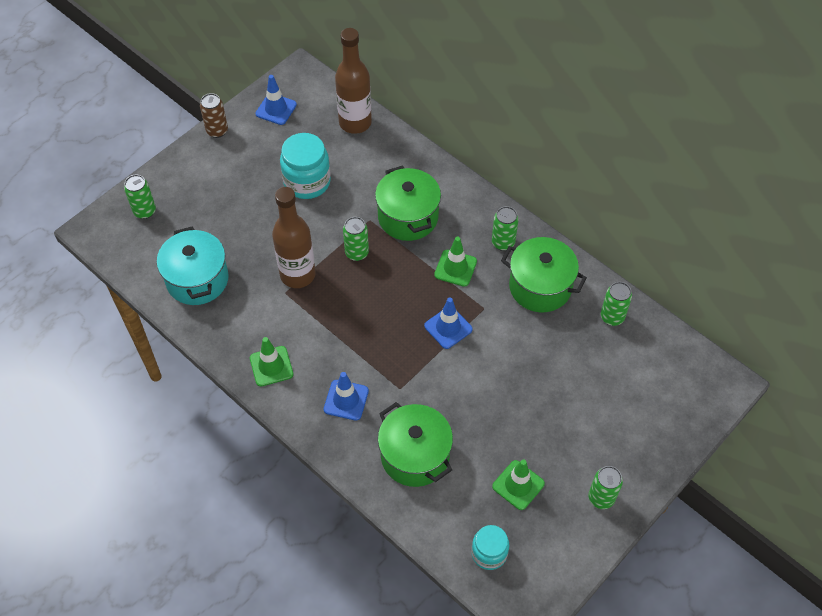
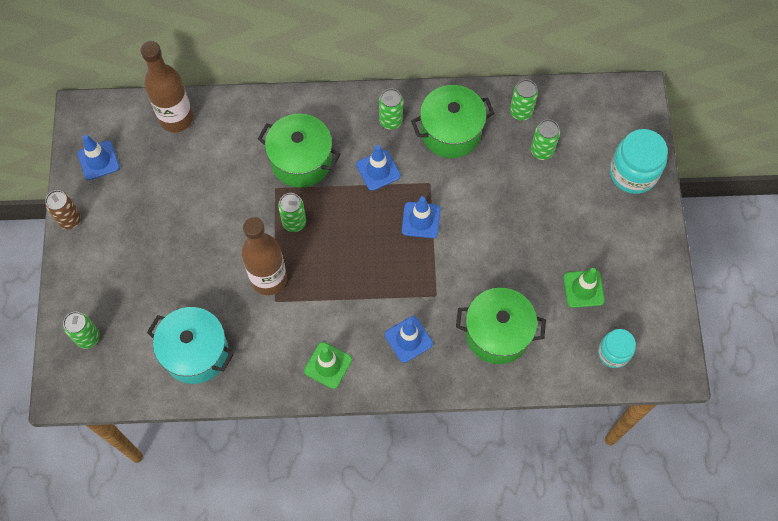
camera: 45 degrees left, 10 degrees up
(307, 182) = (193, 199): turquoise jar -> turquoise jar (633, 173)
(455, 268) = (378, 170): green traffic cone -> blue traffic cone
(601, 498) = (642, 248): green can -> green can (542, 151)

